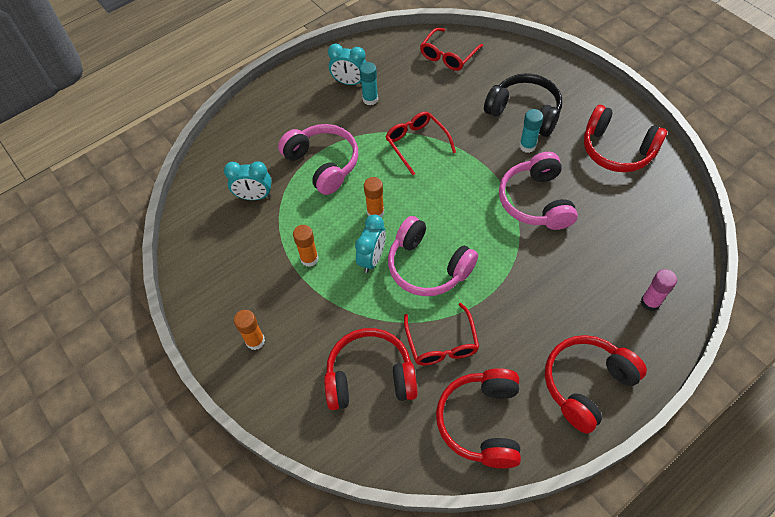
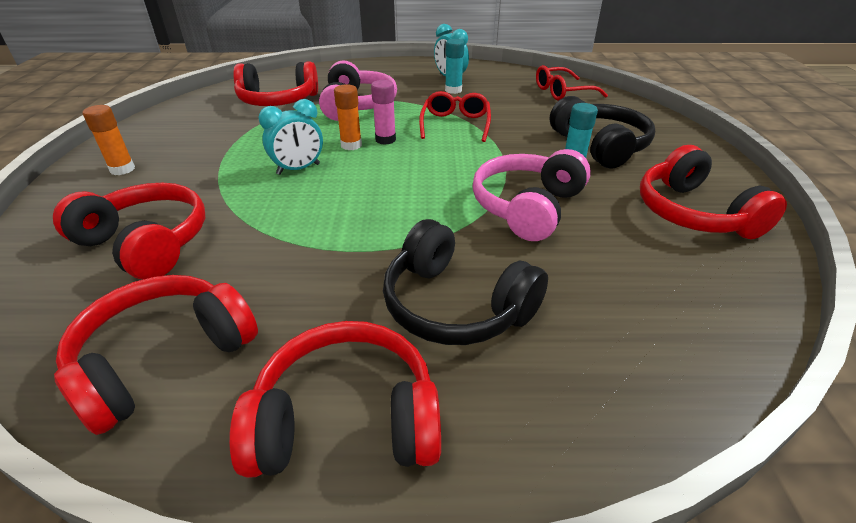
camera: 35 degrees right, 20 degrees down
(254, 196) = (278, 101): turquoise clock -> red headphones
(309, 259) = (251, 146): orange glue stick -> none
(427, 267) = (337, 198): pink headphones -> none
(442, 343) = (251, 259): red glasses -> none
(568, 297) = (455, 305): none -> black headphones
(650, 302) = (575, 385): pink glue stick -> pink glue stick (385, 140)

